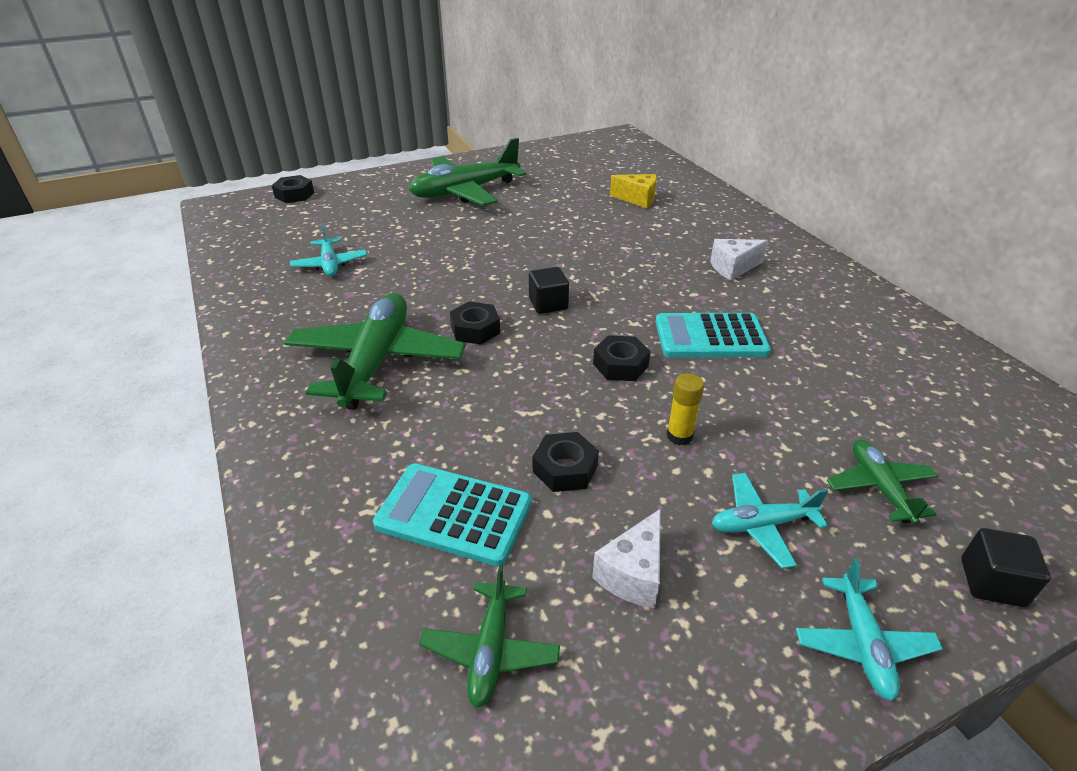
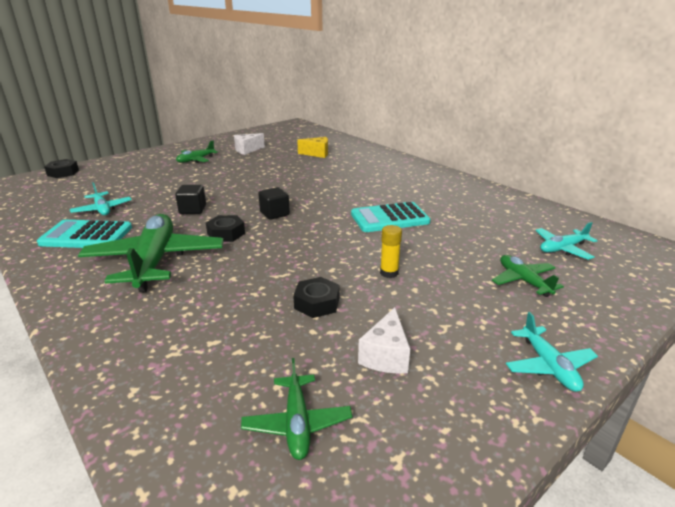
camera: 15 degrees left, 10 degrees down
(454, 514) = (242, 343): turquoise calculator -> turquoise calculator (86, 236)
(465, 191) = (196, 160): green plane -> green plane, size x0.51
(620, 365) = (336, 240): black nut -> none
(733, 268) = (391, 182): white cheese -> white cheese (247, 150)
(762, 525) = (460, 312): turquoise plane -> turquoise plane (562, 248)
(991, 582) = (608, 318): black cube -> black cube (193, 210)

